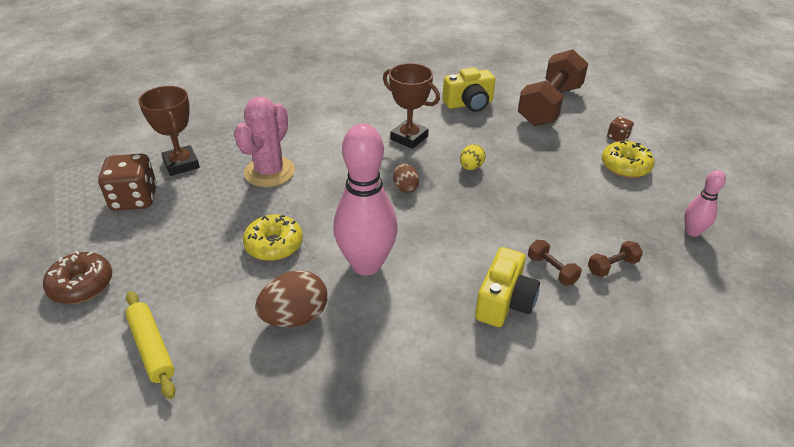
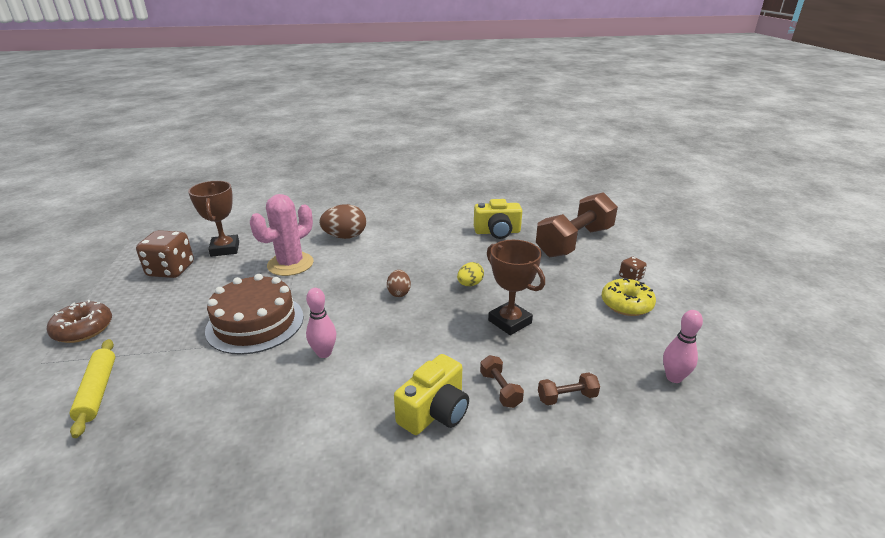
camera: 15 degrees right, 10 degrees down
(274, 245) = (255, 323): yellow donut -> brown cake
(295, 317) = (232, 388): brown egg -> brown egg (345, 237)
(366, 264) = (324, 353): pink bowling pin -> pink bowling pin, size x0.49
(409, 138) = (427, 253): brown trophy -> brown trophy (510, 322)

